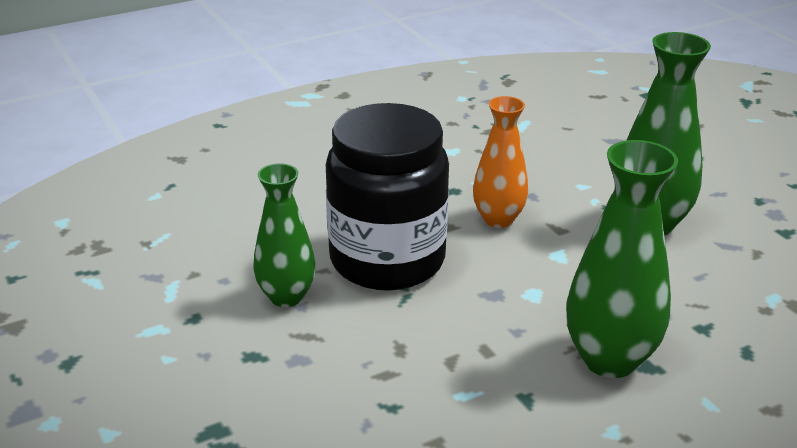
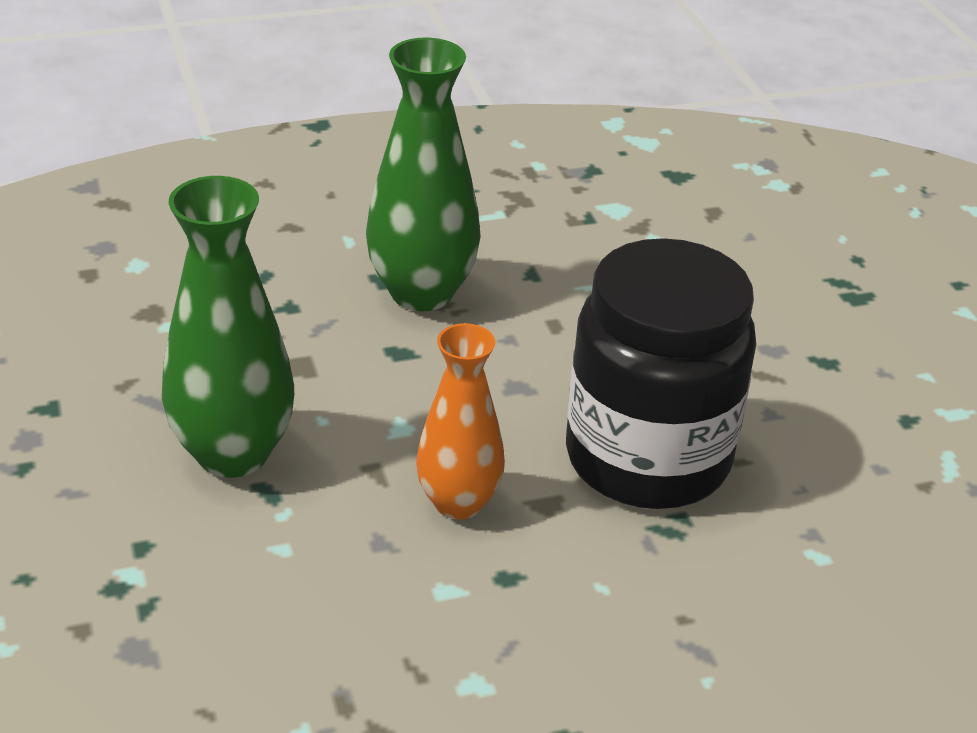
camera: 170 degrees left, 5 degrees up
(286, 296) = (790, 428): green vase -> none

